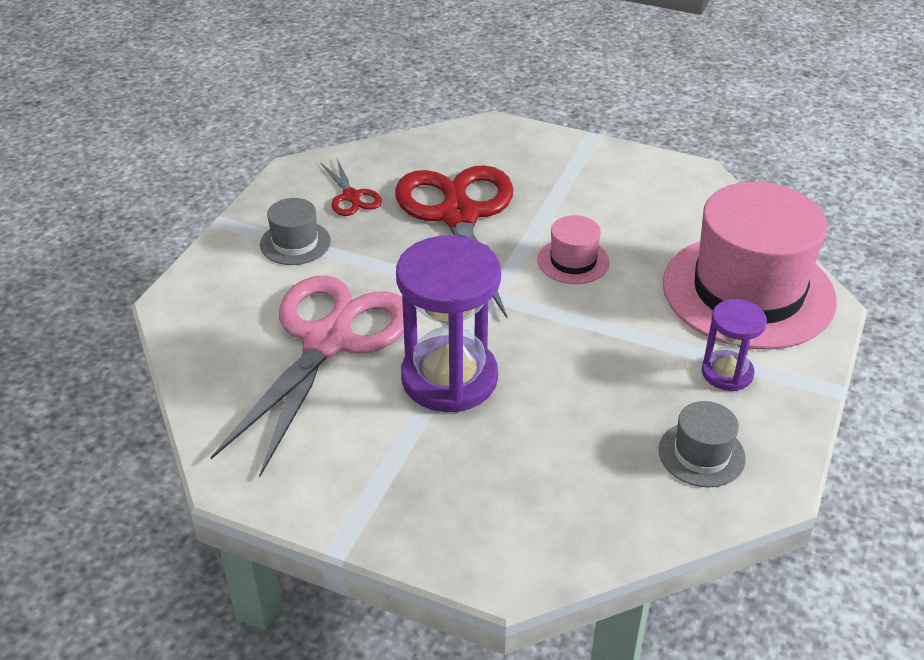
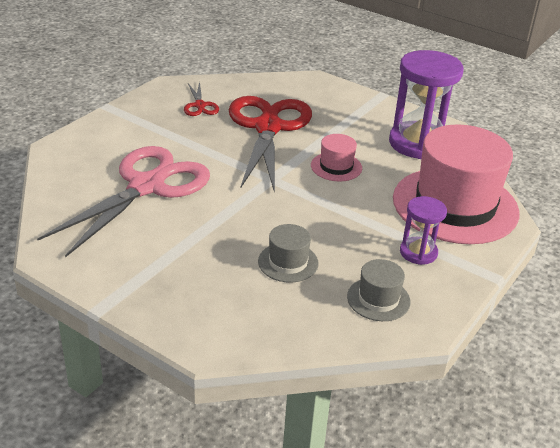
camera: 10 degrees right, 5 degrees down
(295, 243) = (150, 126): grey hat -> grey hat (288, 262)
(449, 378) = (219, 222): purple hourglass -> purple hourglass (418, 143)

